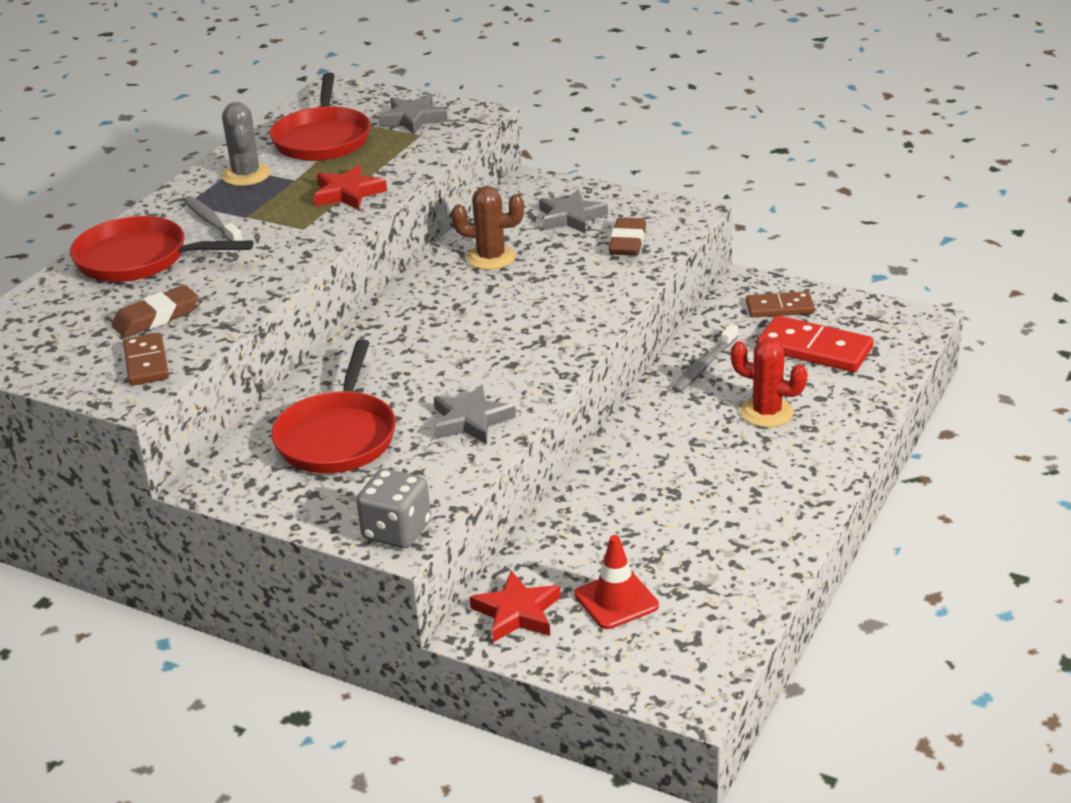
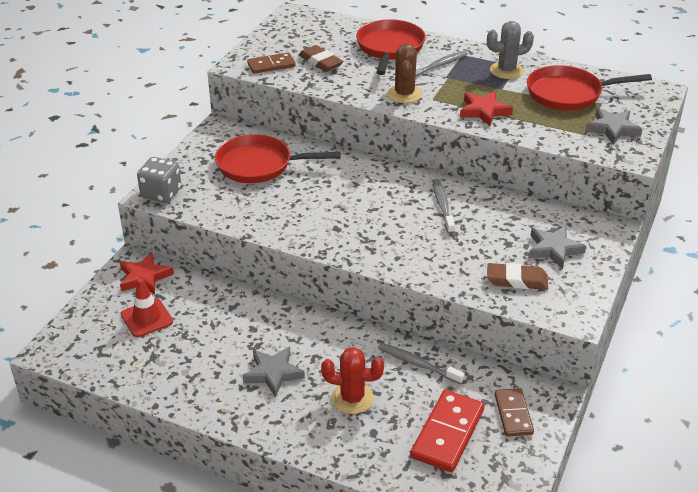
camera: 85 degrees right, 5 degrees up
(471, 420) = (270, 214): grey star -> grey star (273, 373)
(473, 285) = (442, 206): none -> grey toothbrush
(491, 258) = (483, 212): brown cactus -> brown cactus (404, 94)
(766, 412) = (352, 398): red cactus -> red cactus turned 75 degrees clockwise

